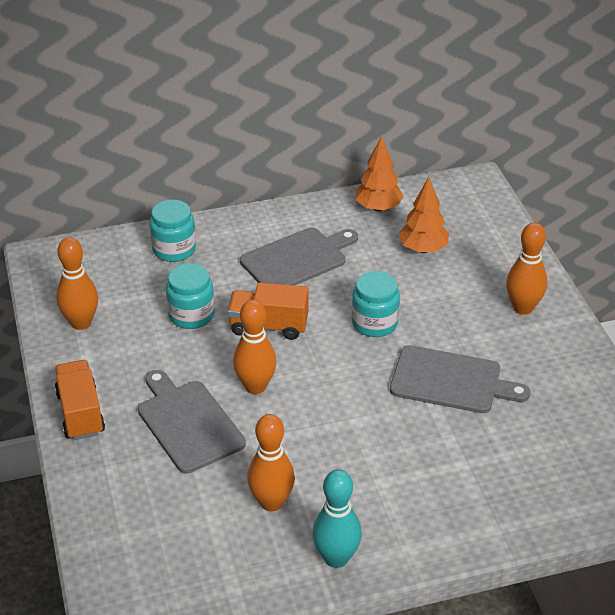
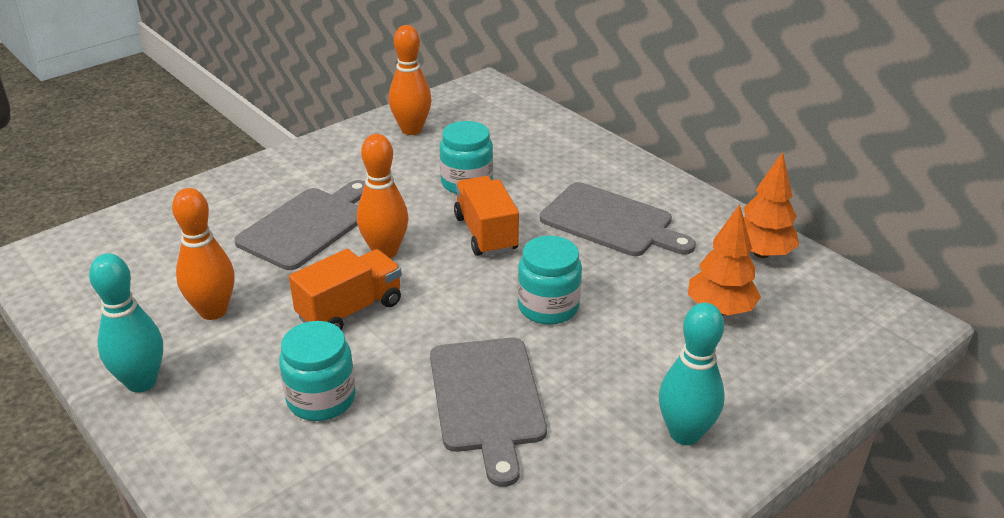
camera: 65 degrees right, 5 degrees down
(80, 413) = (290, 165): orange truck -> orange truck (350, 310)
(174, 249) = (557, 145): turquoise jar -> turquoise jar (321, 399)
(523, 308) = (685, 433): orange bowling pin -> turquoise bowling pin

